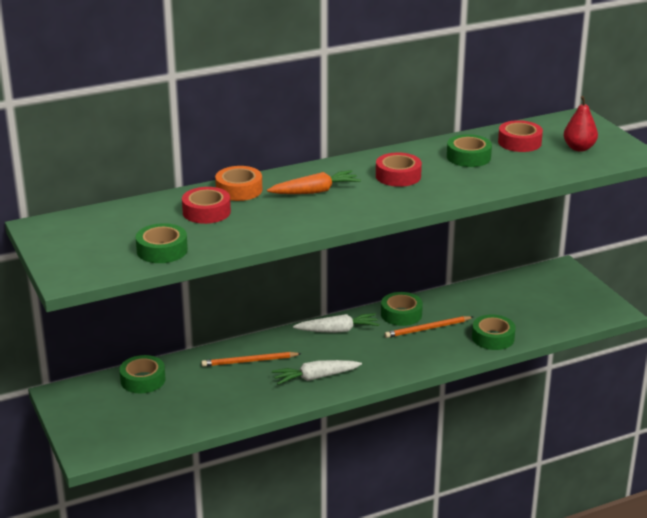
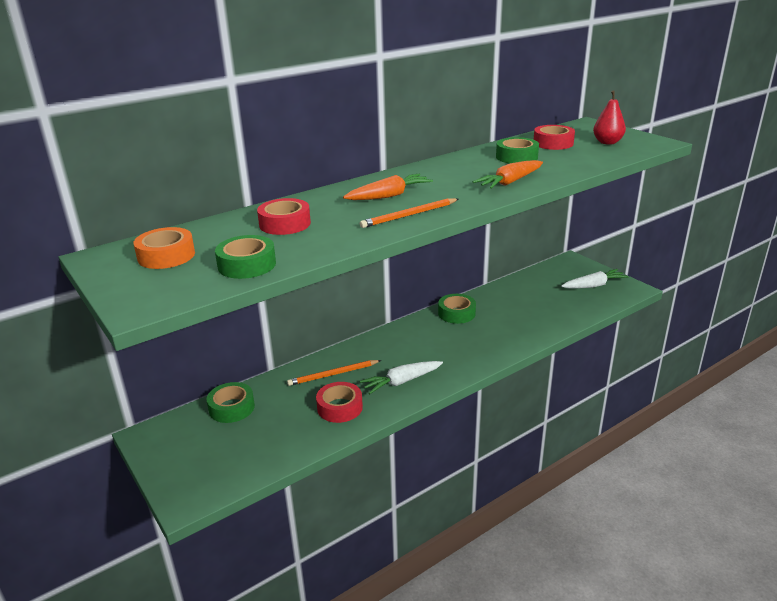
camera: 10 degrees left, 0 degrees up
(239, 190) = (312, 202): orange tape -> orange tape (166, 256)
(338, 330) = (406, 334): white carrot -> white carrot (594, 285)
(398, 176) = (462, 176): red tape -> red tape (340, 407)
(427, 329) = (485, 323): orange pencil -> orange pencil (409, 215)
(441, 189) = (510, 182): none -> orange carrot
(493, 338) = (545, 323): green tape -> none

